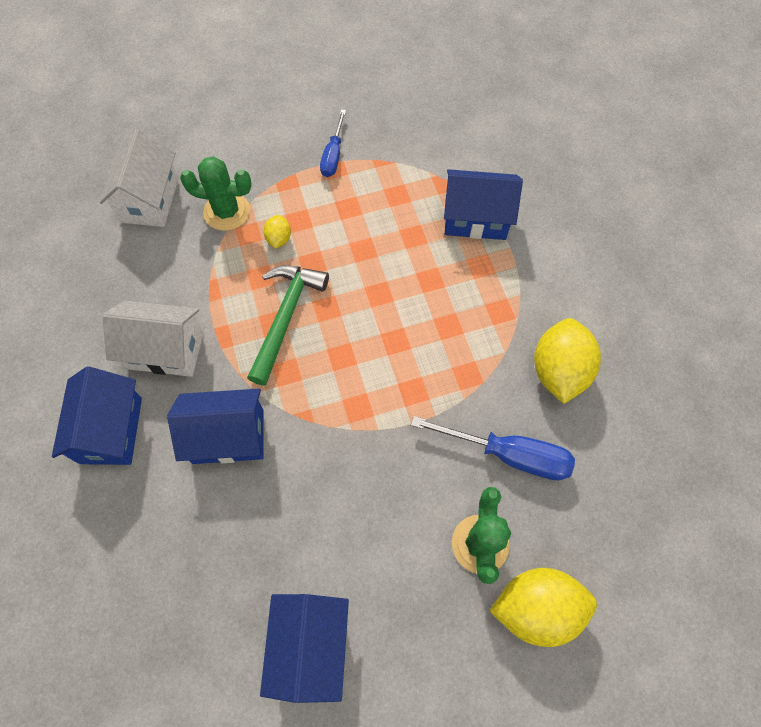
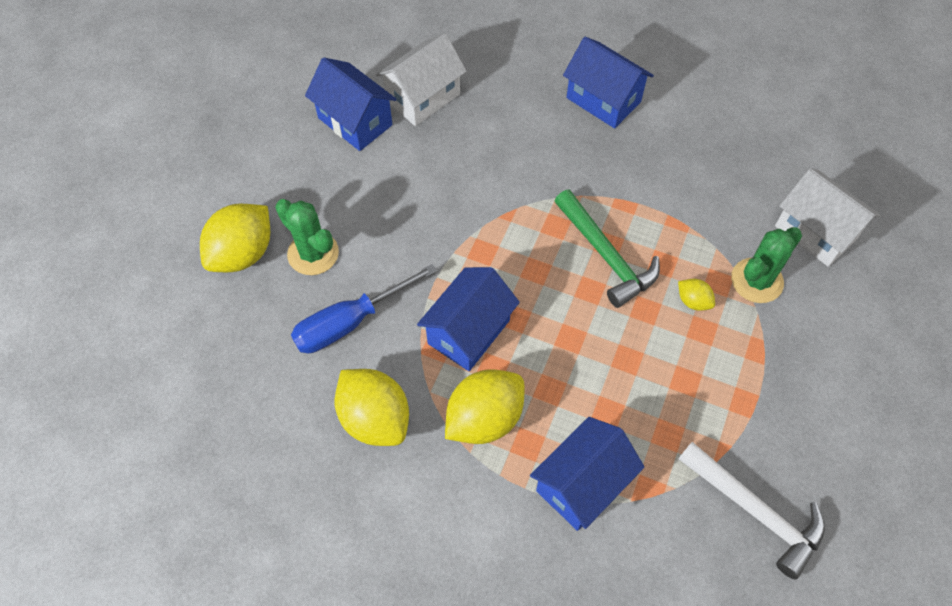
camera: 130 degrees right, 5 degrees down
(166, 350) = (644, 163): white house -> white house (423, 97)
(228, 436) = (536, 160): blue house -> blue house (469, 332)
(333, 155) = (763, 413): blue screwdriver -> none
(404, 127) = (755, 511): none -> white hammer
(489, 303) = (484, 418): none -> yellow lemon

